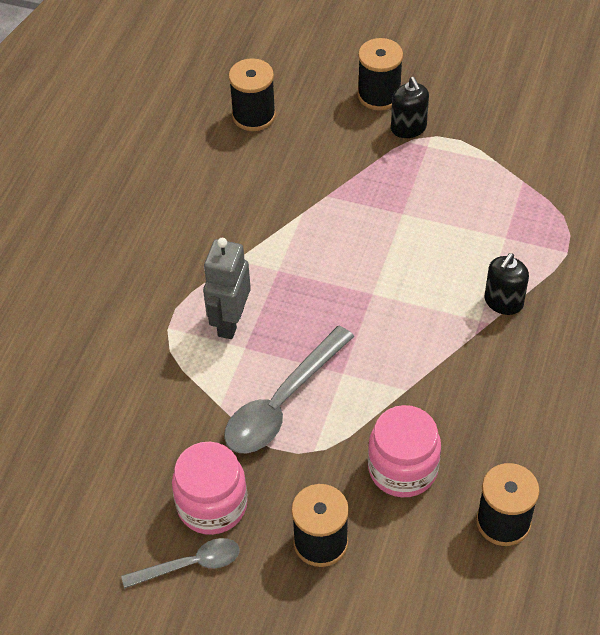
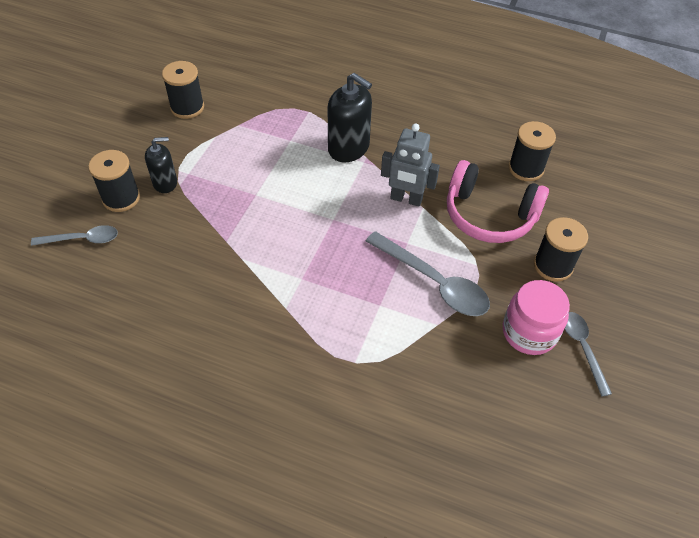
camera: 90 degrees left, 0 degrees up
(230, 322) = (353, 315): grey robot -> grey robot (406, 199)
(254, 116) = (116, 288): black spool -> black spool (187, 107)
(316, 77) = (82, 239): none -> grey spoon
(402, 469) = (489, 215): pink jar -> pink headphones
(503, 302) = (349, 148): black soap dispenser -> black soap dispenser, size x1.63

